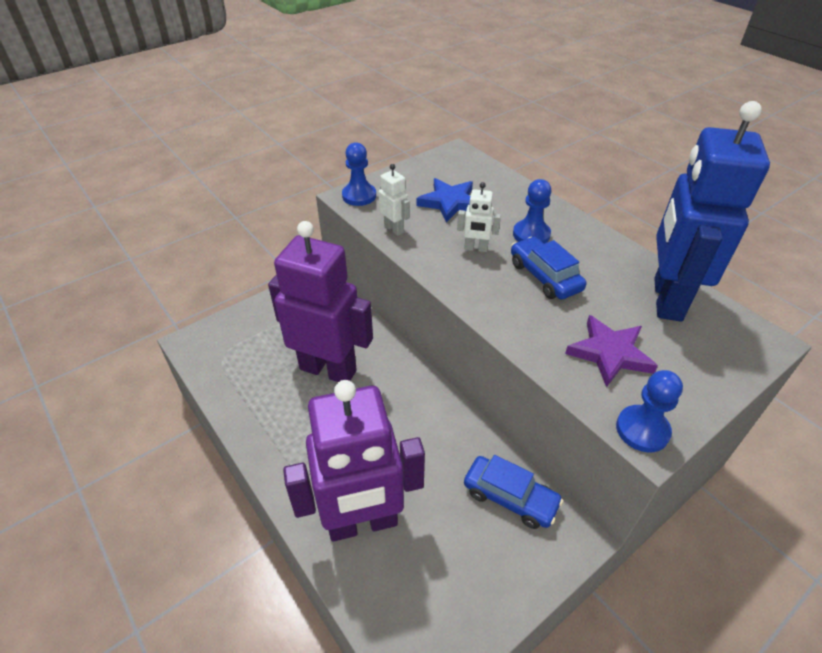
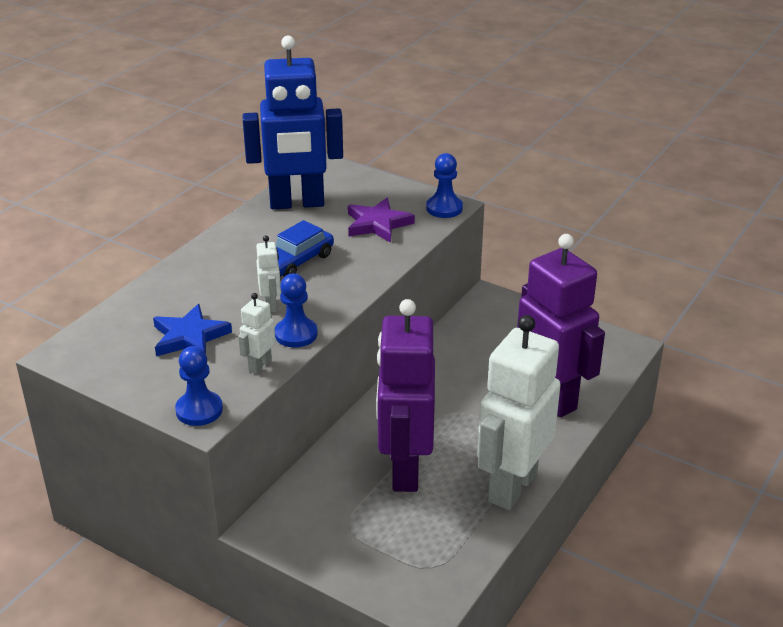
camera: 110 degrees left, 10 degrees down
(264, 436) = (511, 486): none -> white robot
(510, 497) = (476, 329): blue car -> none
(531, 234) = (231, 276): blue pawn -> blue pawn (296, 334)

